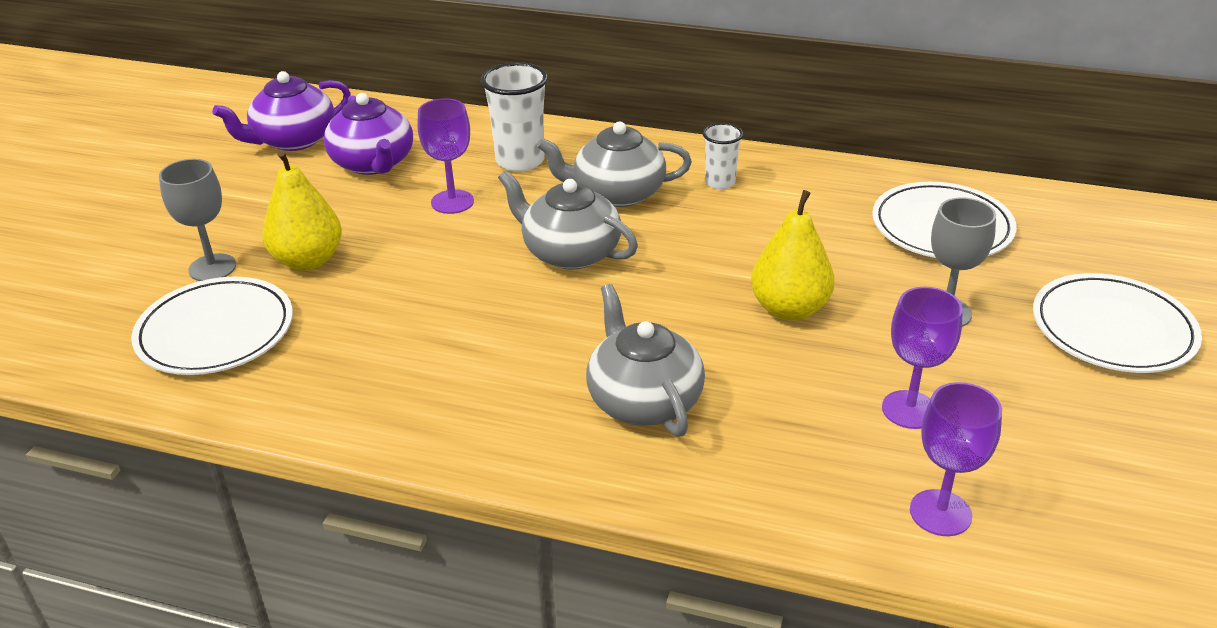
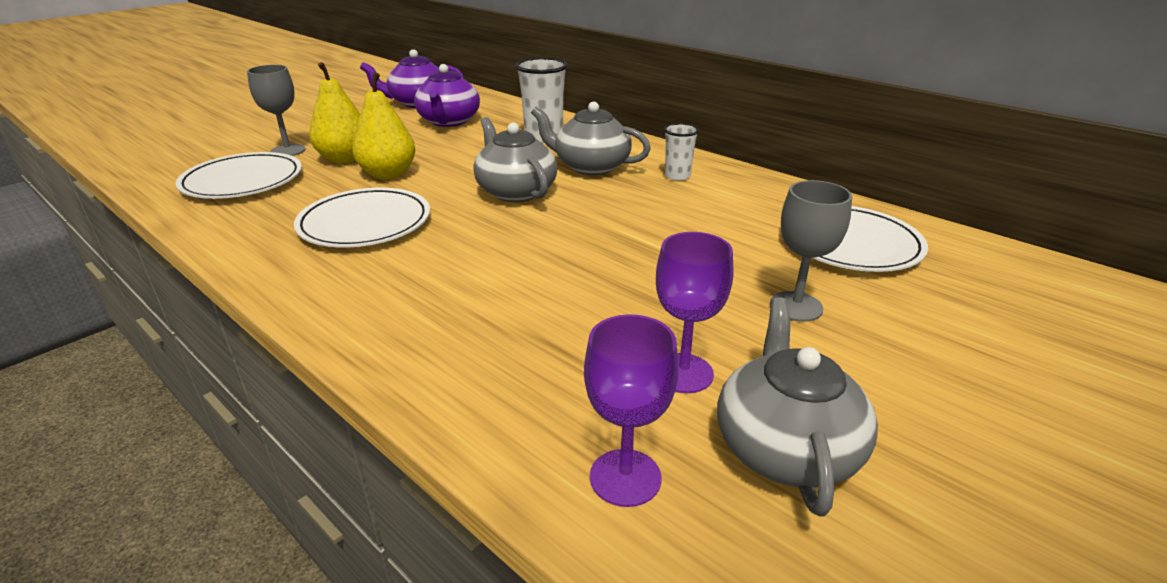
camera: 25 degrees right, 5 degrees down
(452, 202) = (472, 149): purple goblet -> none
(643, 400) = (456, 295): grey teapot -> grey teapot (785, 448)
(789, 309) = (648, 266): yellow pear -> yellow pear (388, 174)
(1112, 329) = (978, 369): white plate -> white plate (365, 223)

